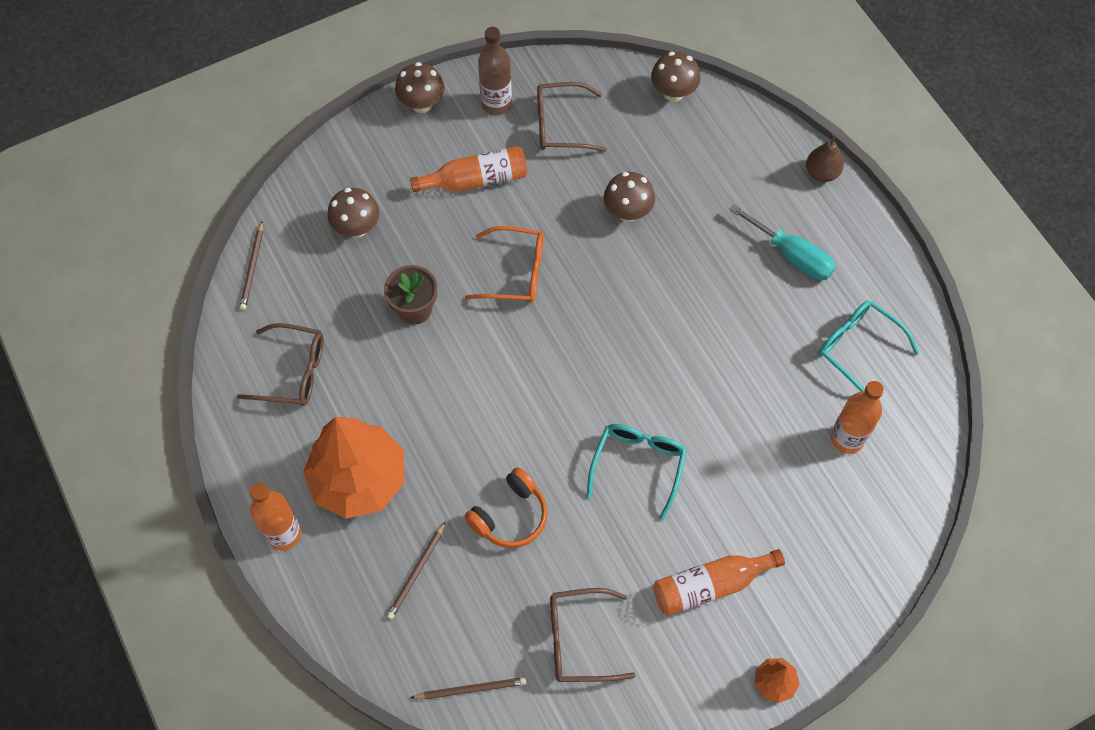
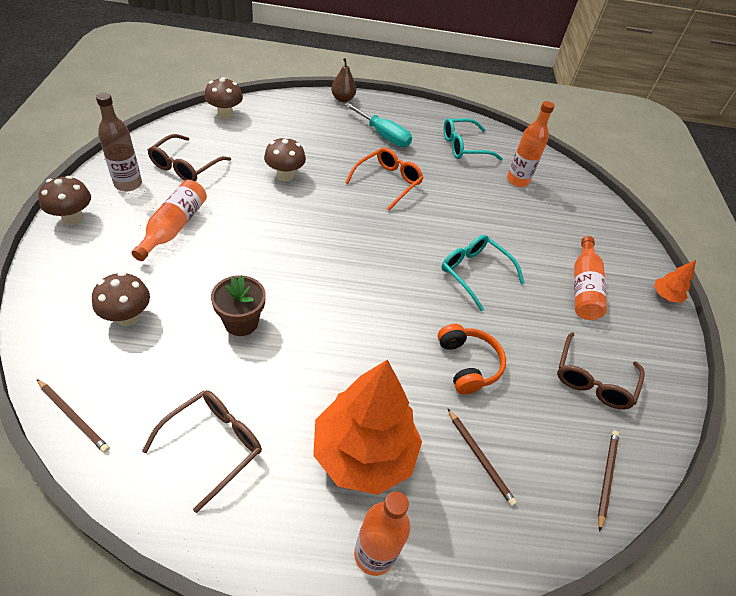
camera: 65 degrees left, 15 degrees down
(515, 272) = (271, 249): orange glasses -> orange glasses (388, 182)
(791, 255) = (383, 135): turquoise screwdriver -> turquoise screwdriver turned 60 degrees clockwise

